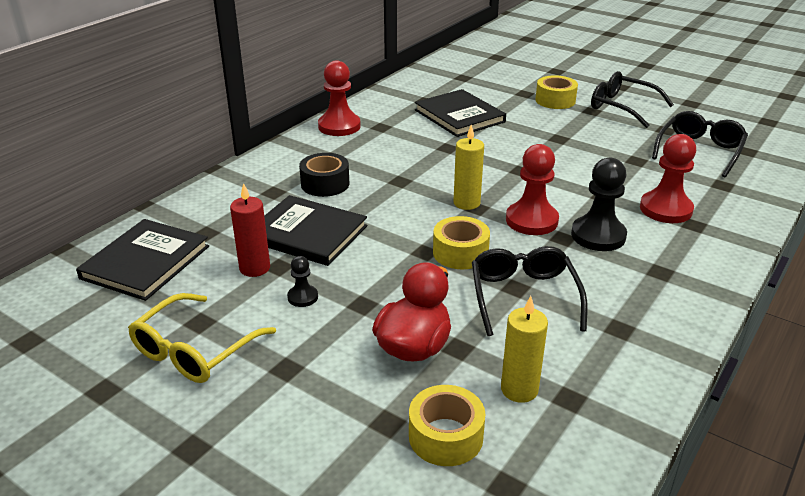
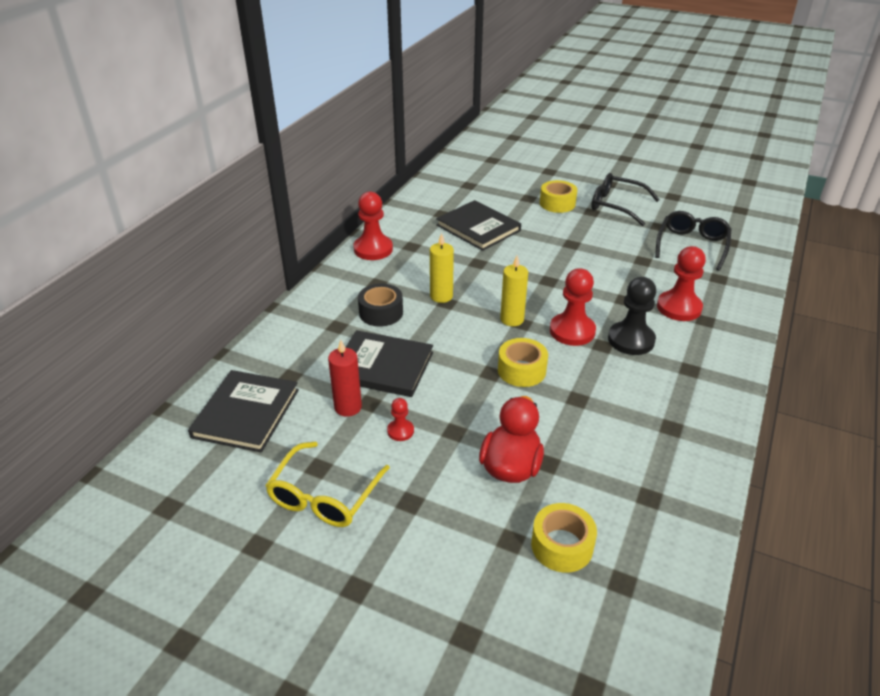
camera: 10 degrees left, 5 degrees up
(302, 297) = (400, 431): black pawn -> red pawn
(519, 389) = (608, 495): yellow candle -> yellow candle (441, 296)
(524, 297) = (587, 407): black glasses -> none

